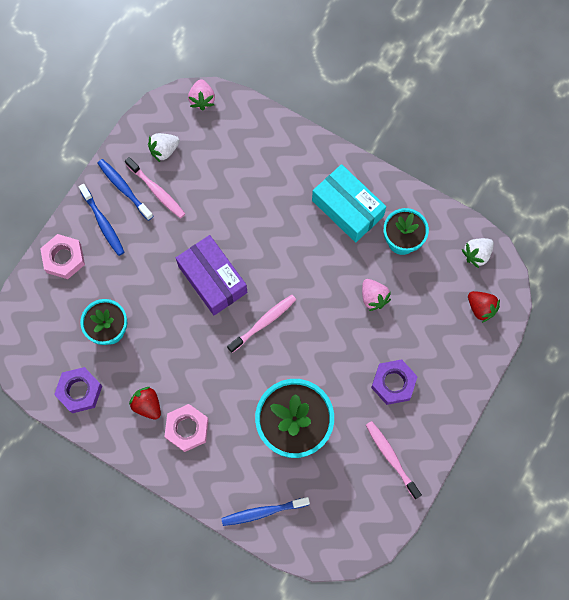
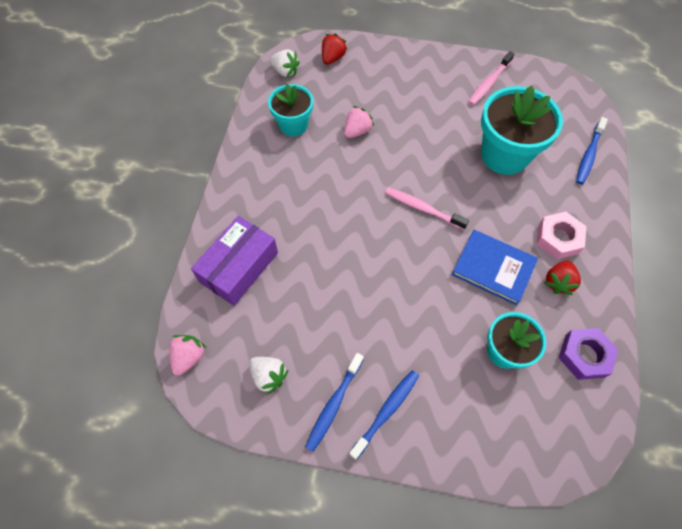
camera: 110 degrees left, 10 degrees down
(64, 258) = (449, 441): pink nut -> none
(156, 191) = (323, 365): pink toothbrush -> none
(182, 356) = (493, 268): none -> blue book
(202, 99) = (189, 357): pink strawberry -> pink strawberry turned 45 degrees counterclockwise
(212, 279) = (400, 269): purple box -> purple box (239, 267)
(263, 512) = (589, 155): blue toothbrush -> blue toothbrush turned 60 degrees clockwise
(347, 208) = (276, 175): turquoise box -> none
(393, 383) = (427, 97): purple nut -> none

